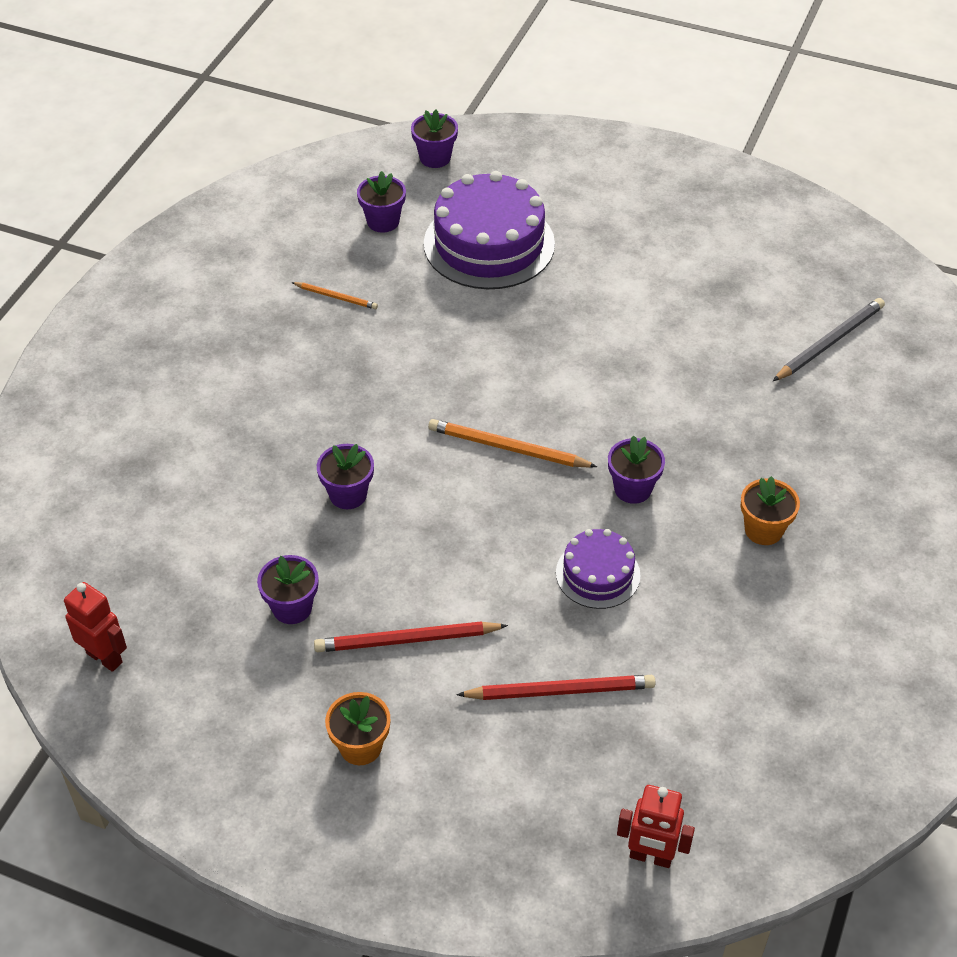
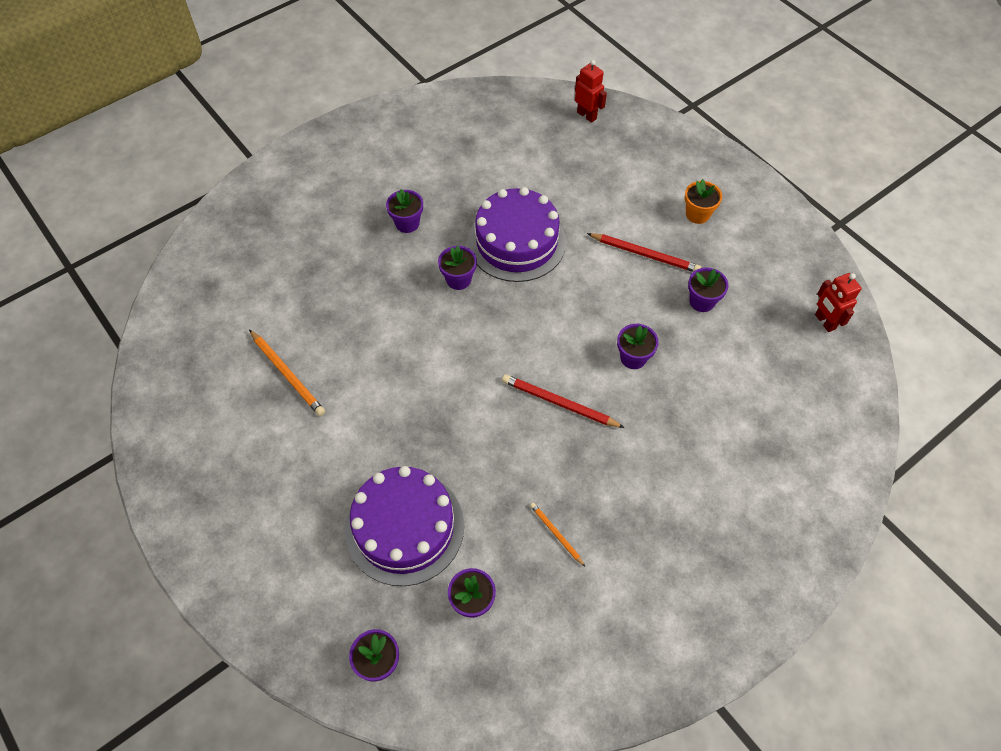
camera: 150 degrees left, 10 degrees up
(507, 448) = (513, 341): orange pencil -> orange pencil (287, 374)
(560, 690) = (579, 195): red pencil -> red pencil (559, 403)
(598, 574) = (516, 242): purple cake -> purple cake, size x1.86
(763, 530) = (407, 223): orange flower pot -> purple flower pot
(829, 342) = (252, 316): grey pencil -> none

